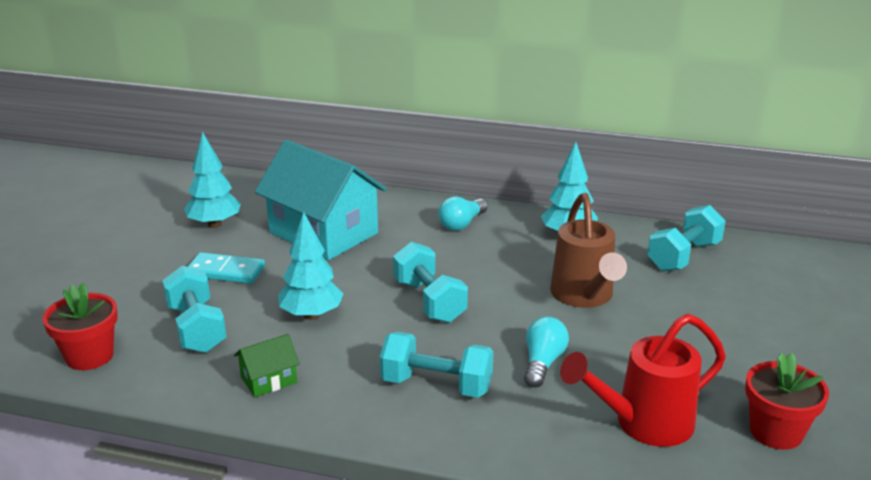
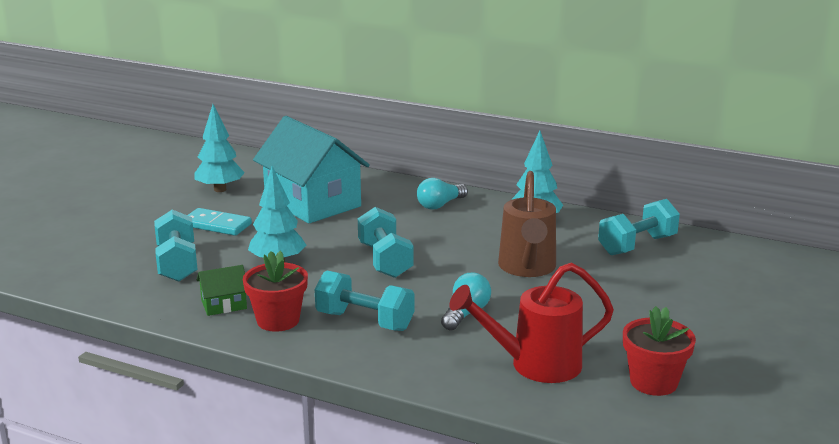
camera: 10 degrees right, 5 degrees down
(89, 356) = (83, 275): red flower pot -> red flower pot (278, 320)

